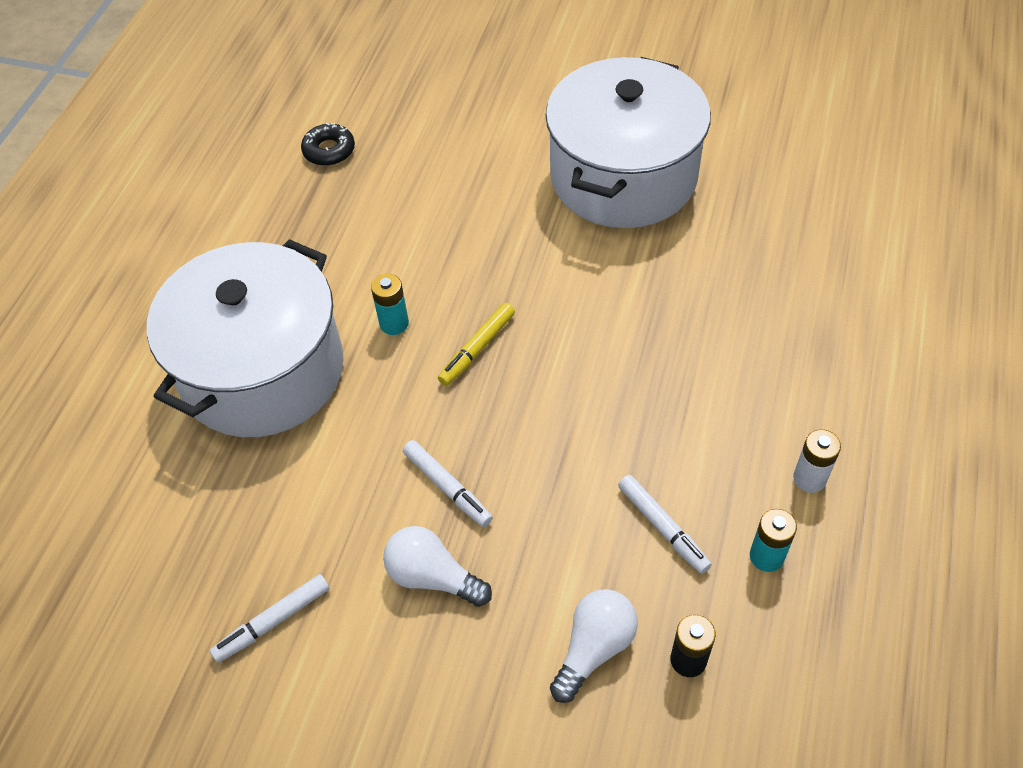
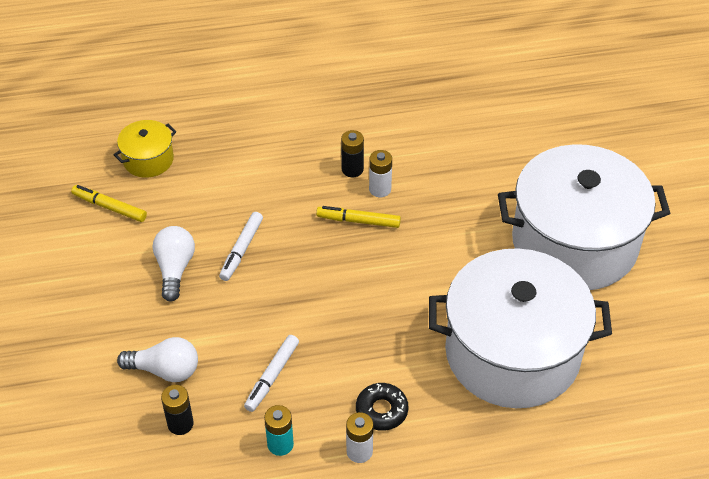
camera: 60 degrees right, 5 degrees down
(219, 541) = (148, 159): none -> yellow pot
(263, 370) = (276, 123): white pot -> white pot (512, 353)
(273, 622) = (109, 207): white marker -> yellow marker
(329, 150) = (479, 71): black donut -> black donut (381, 410)
(394, 323) = (352, 169): turquoise battery -> black battery
(442, 309) = (380, 189): none -> white battery

